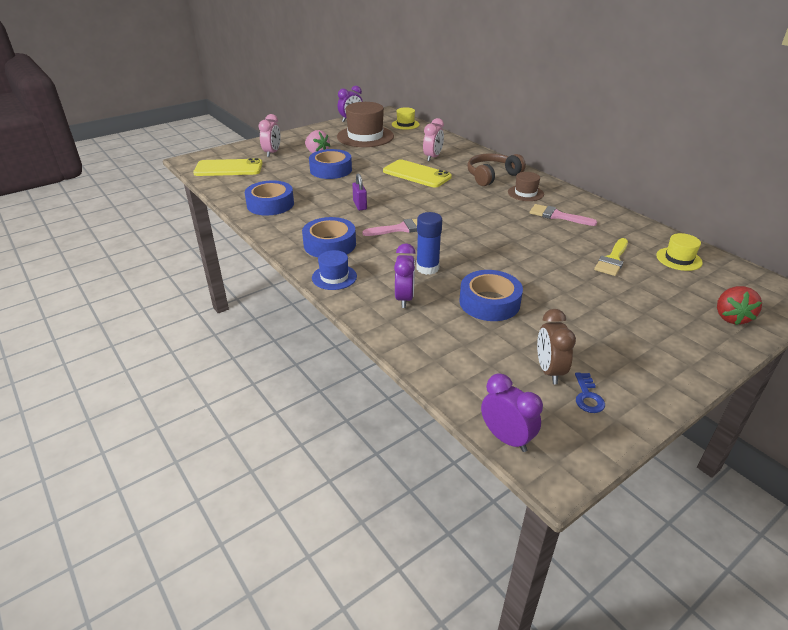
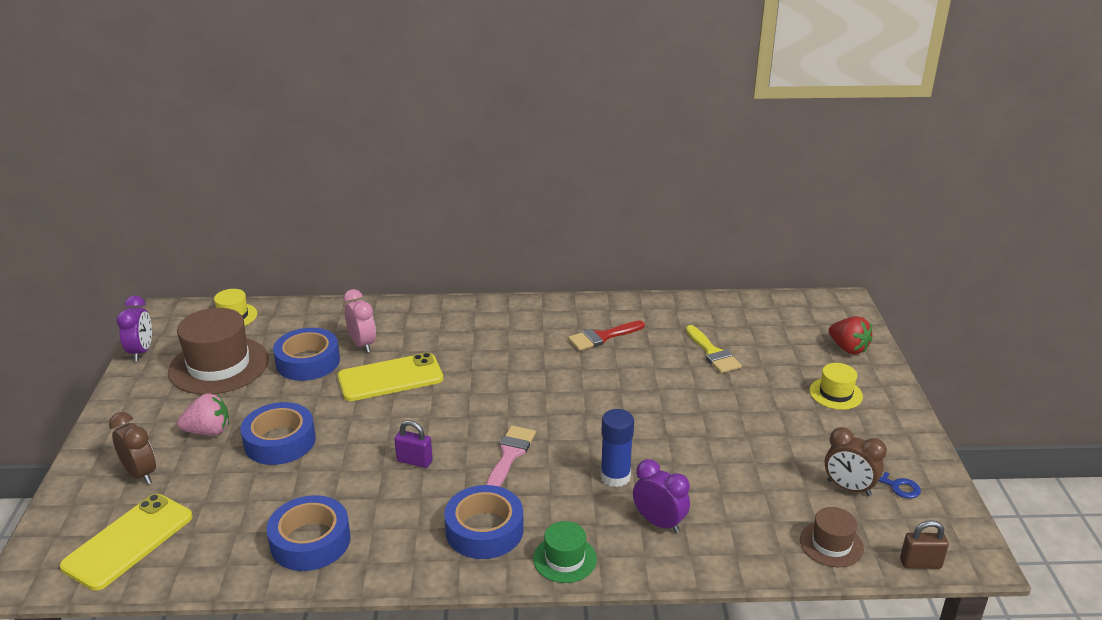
camera: 55 degrees left, 5 degrees down
(272, 153) = (140, 474): pink clock -> brown clock
(334, 277) = (564, 559): blue hat -> green hat
(489, 302) = (717, 467): blue tape -> blue tape (308, 362)
(492, 176) = (467, 329): brown headphones -> none
(506, 438) = (920, 563): purple clock -> brown padlock
(525, 193) = (533, 329): brown hat -> brown hat (831, 544)
(557, 216) = (602, 337): pink brush -> red brush
(679, 259) = (745, 318): yellow hat -> yellow hat (835, 393)

